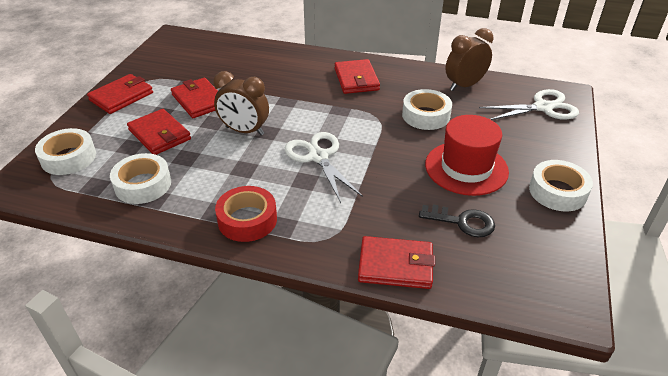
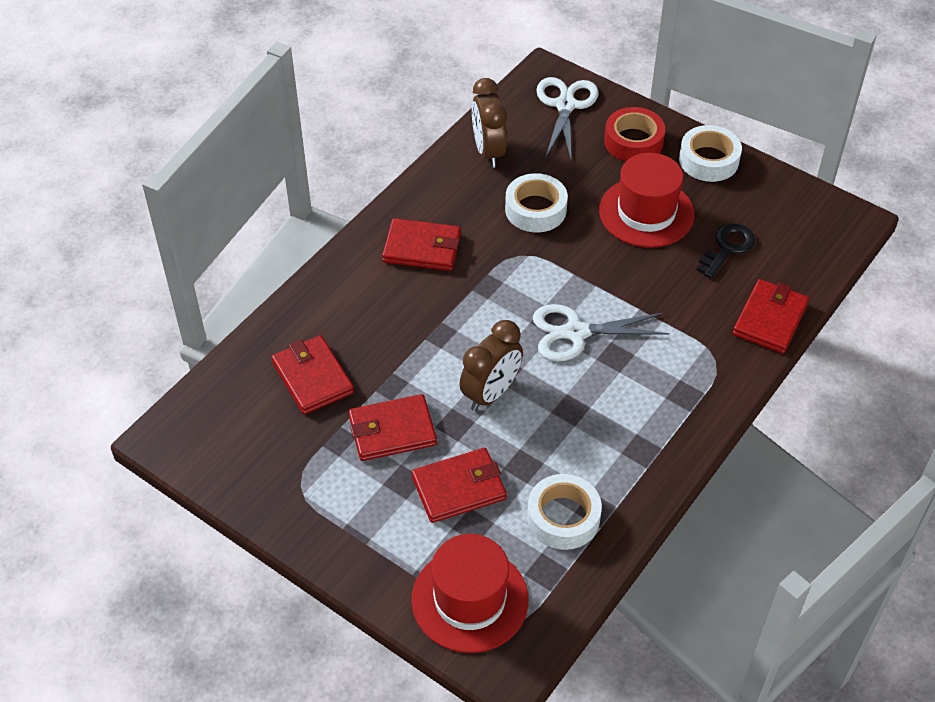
camera: 70 degrees left, 10 degrees up
(68, 158) = (470, 599): white tape -> red hat
(121, 96) = (334, 525): red wallet -> red wallet (312, 377)
(247, 220) = (664, 424): red tape -> red tape (633, 141)

